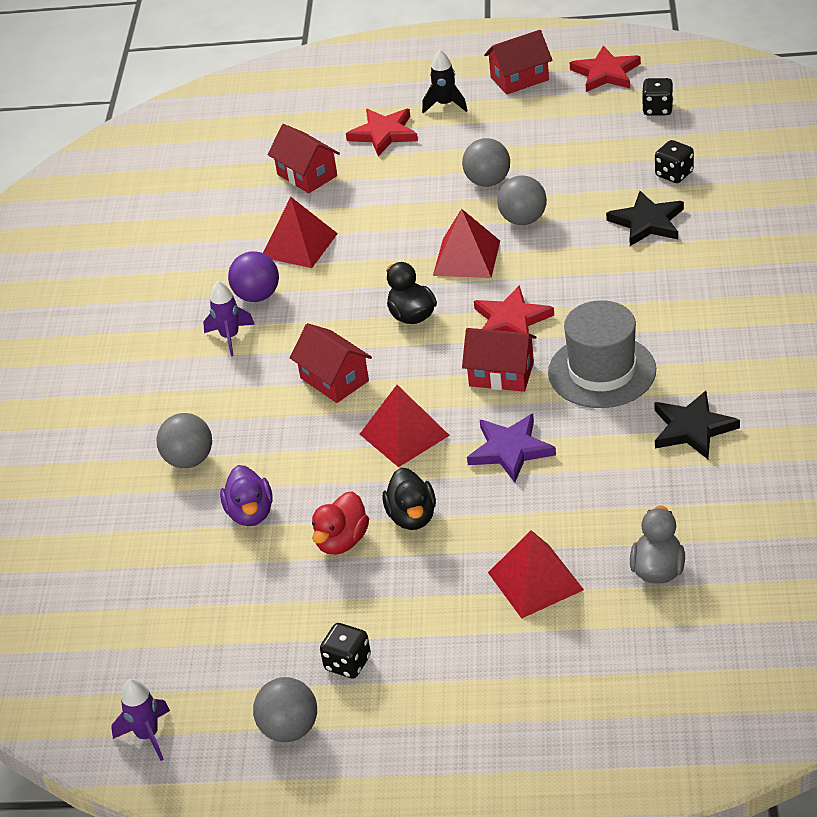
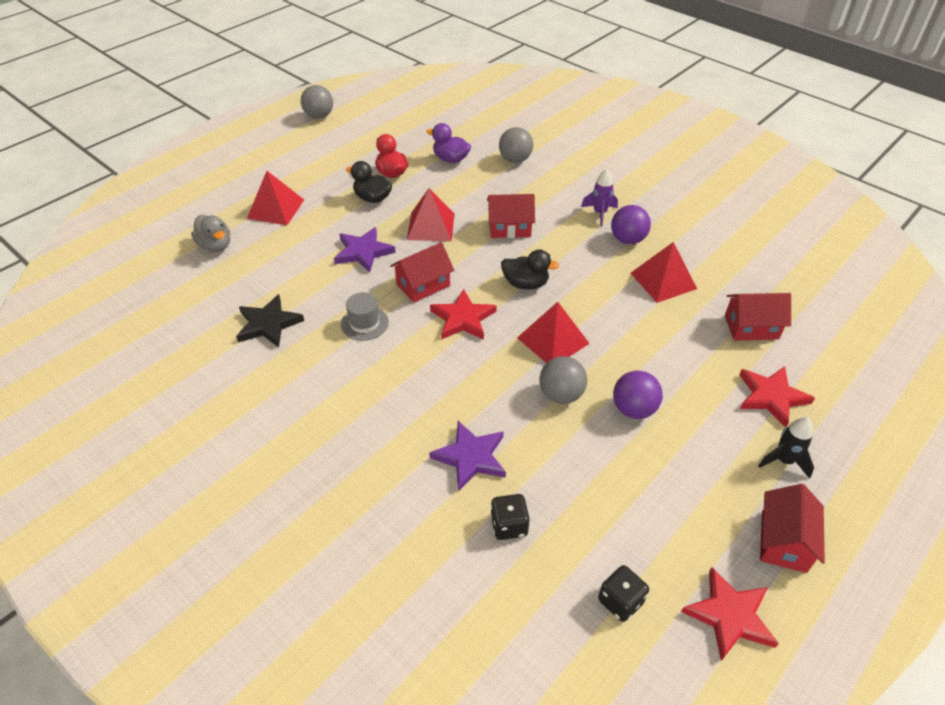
camera: 125 degrees right, 5 degrees up
(148, 735) = (371, 89): purple rocket -> none
(347, 663) = (324, 142): black dice -> none
(488, 181) = (633, 409): grey ball -> purple ball
(602, 371) = (364, 323): grey hat -> grey hat, size x0.56
(647, 222) = (470, 457): black star -> purple star

